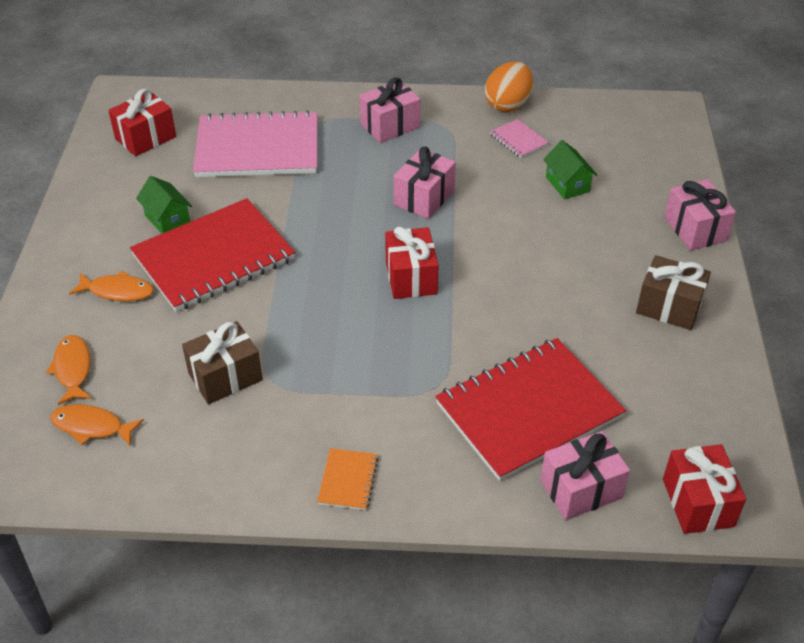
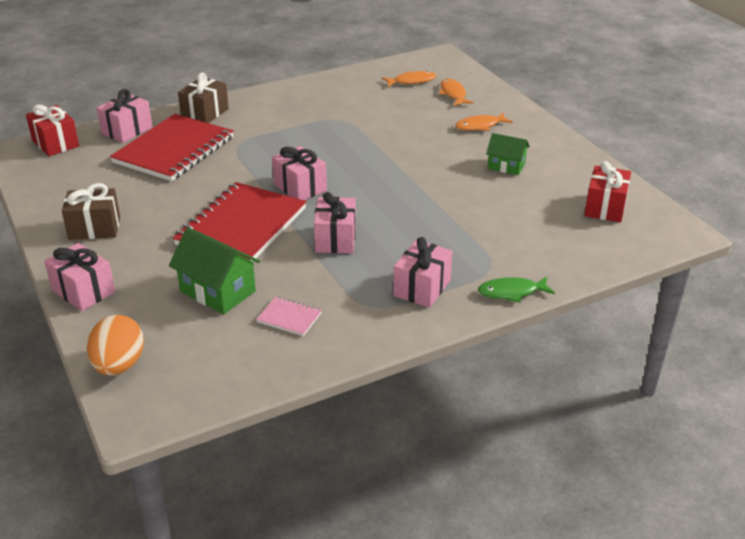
camera: 150 degrees right, 10 degrees down
(73, 369) = (453, 94): orange fish -> orange fish turned 150 degrees counterclockwise
(213, 257) = (446, 157): red notebook -> red notebook (242, 226)
(225, 376) = (367, 114): brown gift -> brown gift (205, 113)
(257, 148) = (509, 230): pink notebook -> none
(323, 98) = (511, 292): none -> green fish
(348, 480) = (259, 101): orange notebook -> none
(411, 277) = (300, 187): red gift -> pink gift
(508, 105) = (326, 353): orange egg -> orange egg (119, 365)
(567, 184) = (218, 291): green house -> green house, size x1.57

